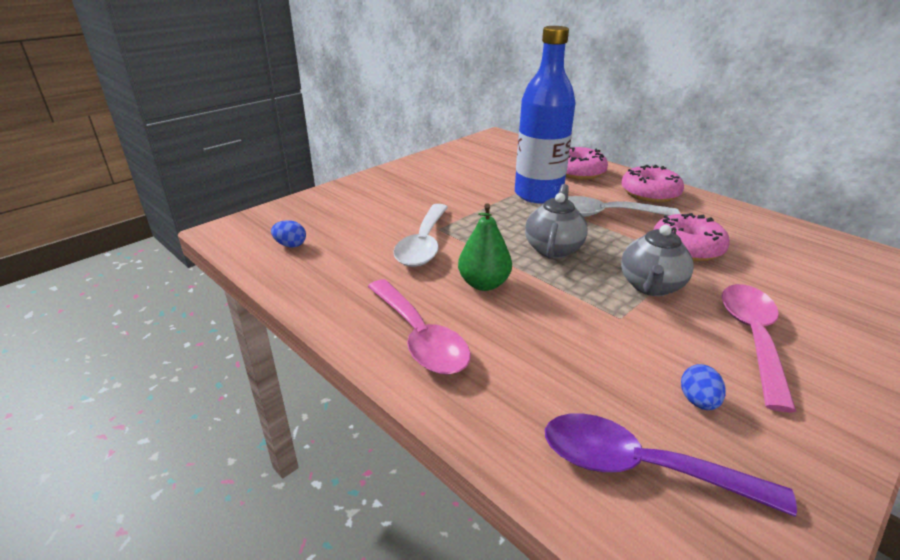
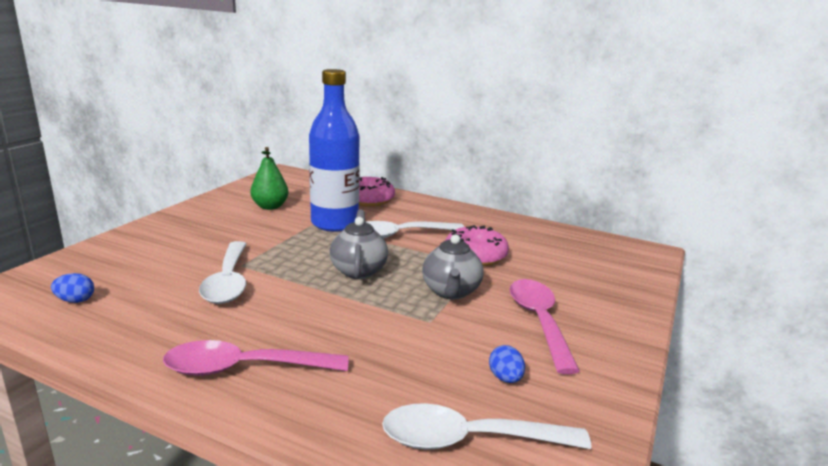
camera: 20 degrees left, 10 degrees down
(420, 337) = (243, 368): pink spoon -> pink spoon turned 135 degrees clockwise
(484, 284) = (298, 310): green pear -> green pear (270, 207)
(640, 467) = (469, 440): purple spoon -> white spoon
(650, 193) = (436, 213): pink donut -> none

